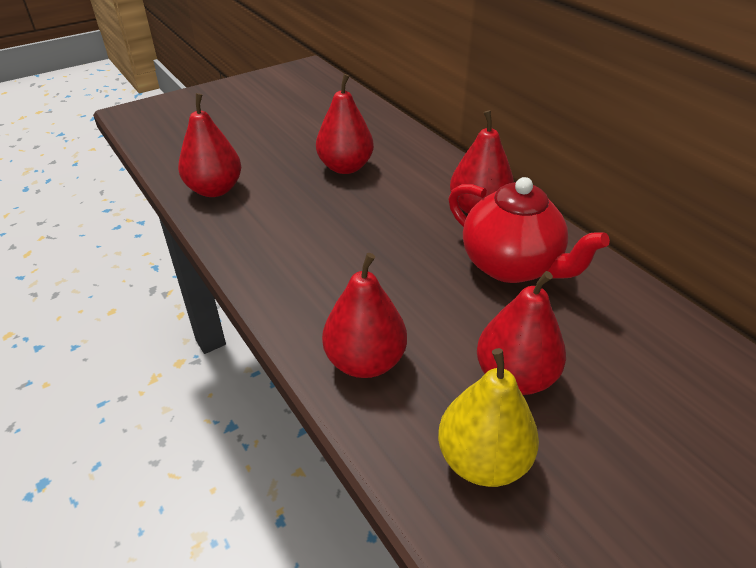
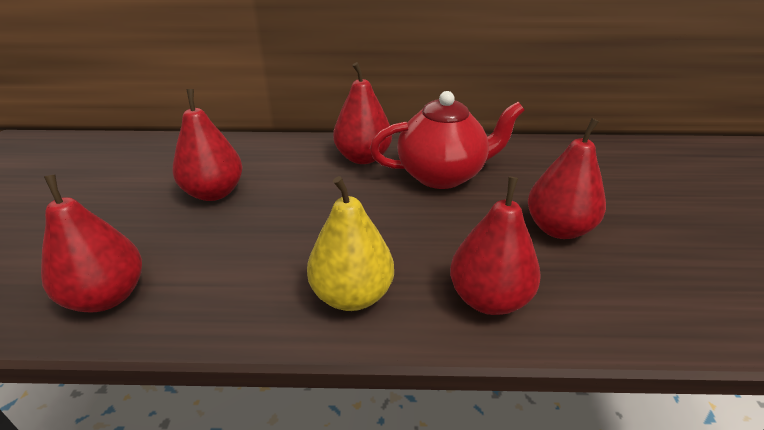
camera: 55 degrees left, 5 degrees down
(482, 460) = (634, 283): yellow pear -> yellow pear (352, 295)

